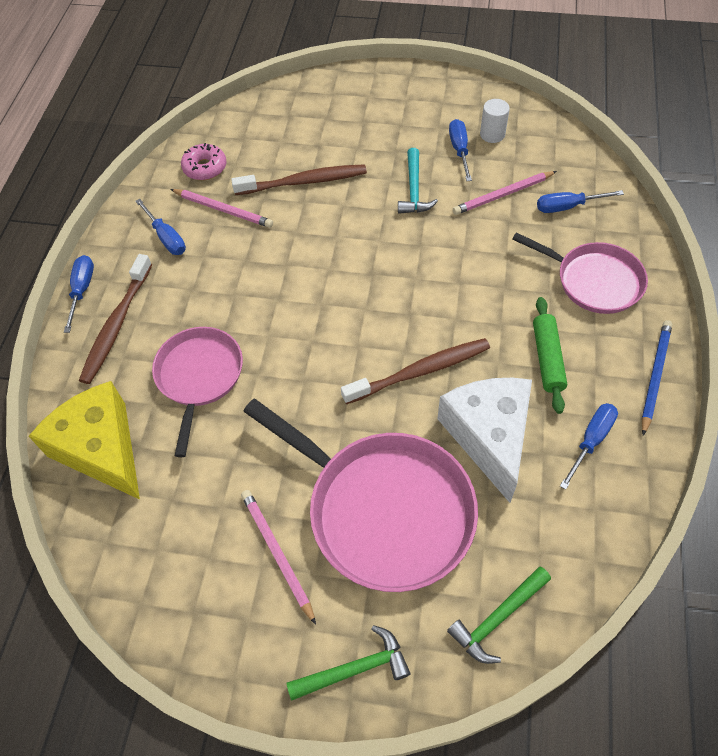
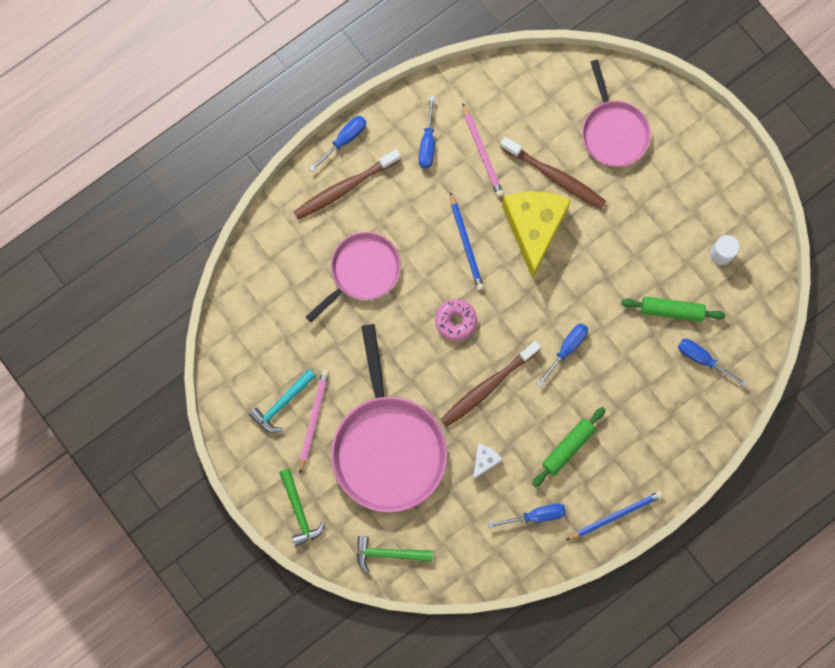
camera: 40 degrees right, 20 degrees up
(102, 449) = (273, 270): yellow cheese -> yellow cheese (534, 228)
(205, 168) = (502, 101): pink donut -> pink donut (456, 321)
(278, 280) = (466, 243): none -> blue pencil
(354, 668) = (299, 511): green hammer -> green hammer turned 45 degrees clockwise
(414, 189) = (619, 251): turquoise hammer -> turquoise hammer (282, 403)
(420, 371) = (488, 386): brown toothbrush -> brown toothbrush turned 120 degrees clockwise
(459, 150) = (684, 246): blue screwdriver -> blue screwdriver (567, 349)
(489, 436) = (484, 461): white cheese -> white cheese, size x0.43
(503, 195) = (672, 310): pink pencil -> green rolling pin
(594, 281) = (654, 426): pink pan -> pink pan (613, 132)

